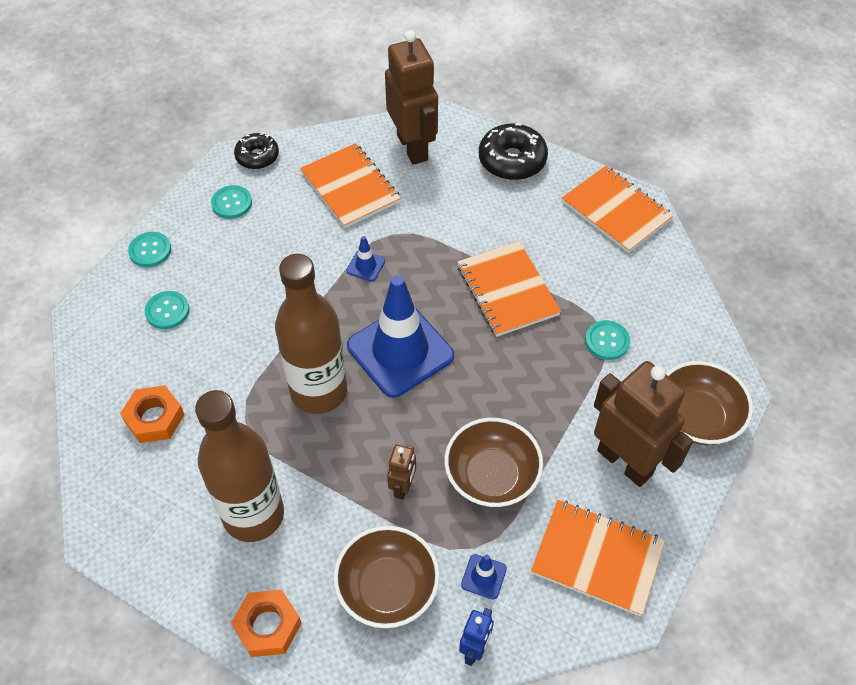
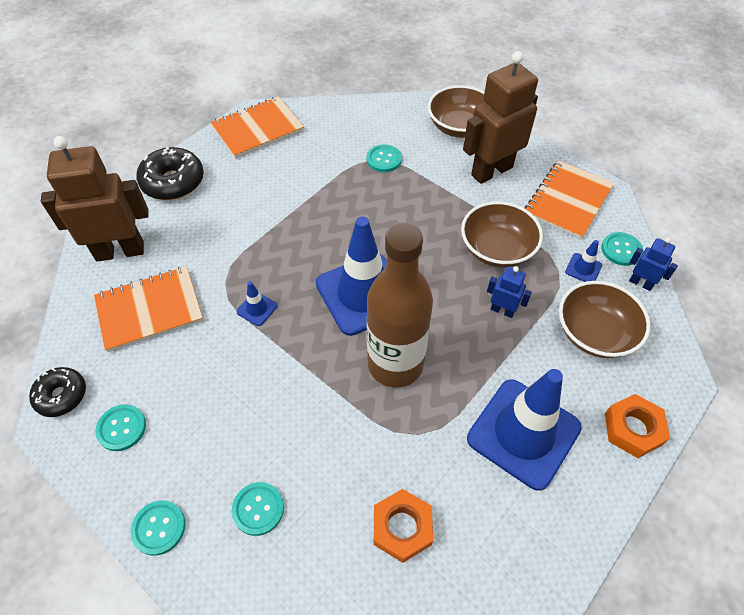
camera: 80 degrees left, 0 degrees up
(253, 515) = (523, 433): brown bottle -> blue traffic cone
(403, 487) = (502, 310): brown robot -> blue robot
(507, 290) = (318, 209): orange notebook -> none
(526, 625) = (621, 250): none -> turquoise button

